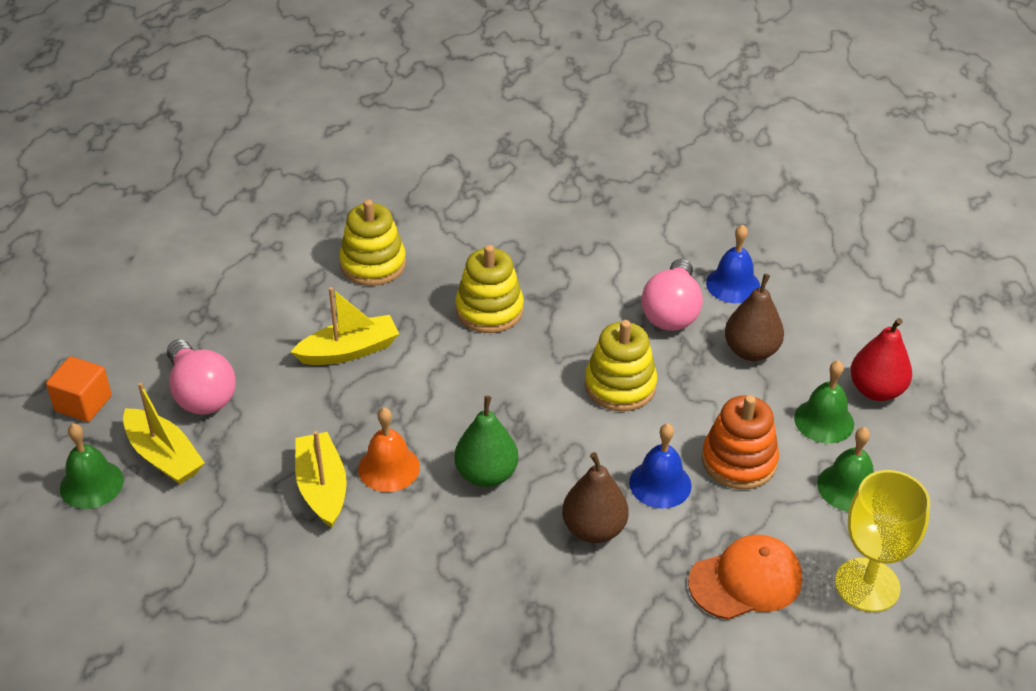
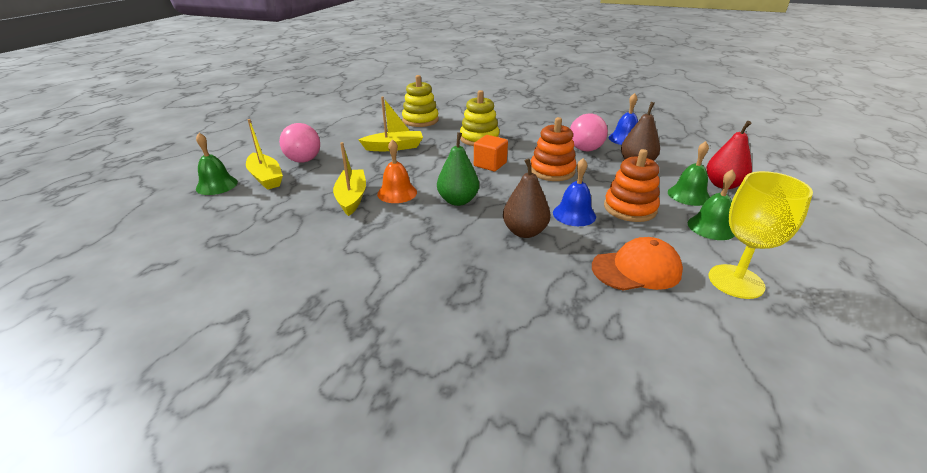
camera: 10 degrees right, 10 degrees down
(83, 403) = (236, 155): orange cube -> orange cube (490, 164)
(620, 385) = (552, 171): yellow stacking toy -> orange stacking toy

